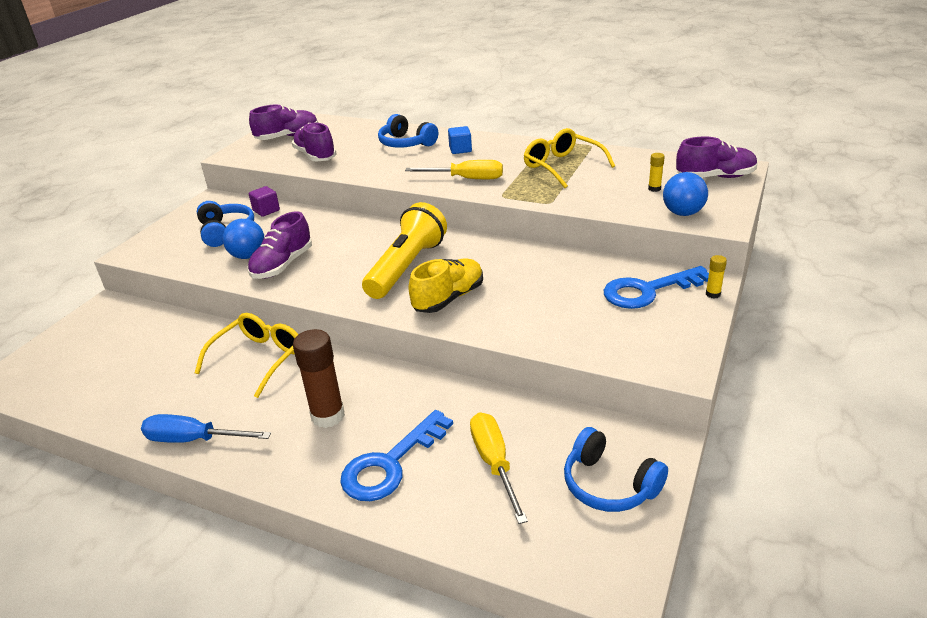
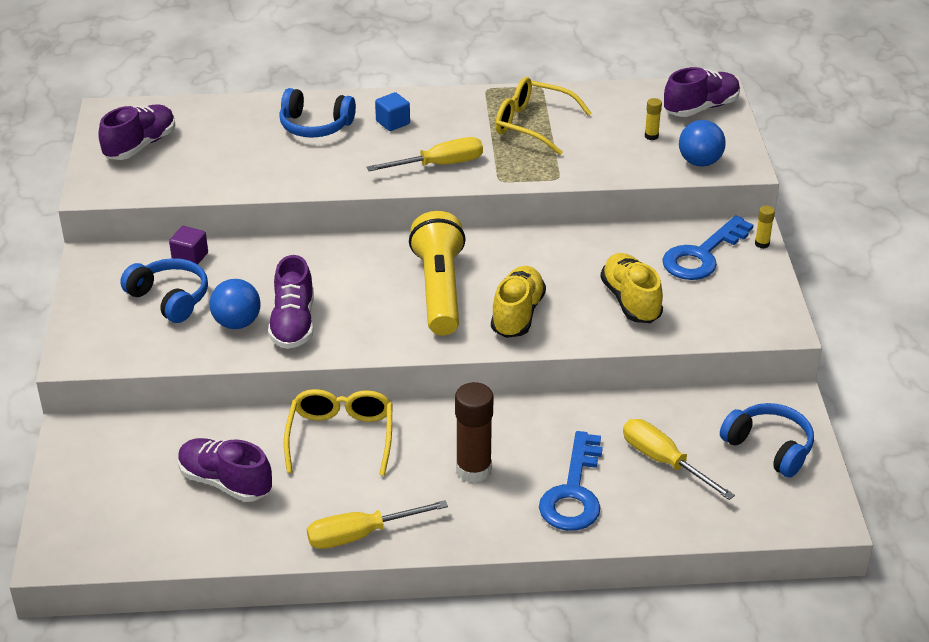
camera: 30 degrees left, 5 degrees up
(194, 440) = (360, 535): blue screwdriver -> yellow screwdriver
(315, 156) = (215, 169): purple shoe -> purple shoe (225, 482)
(553, 311) = (630, 301): none -> yellow shoe
(609, 484) = (769, 447): blue headphones -> blue headphones turned 150 degrees counterclockwise

